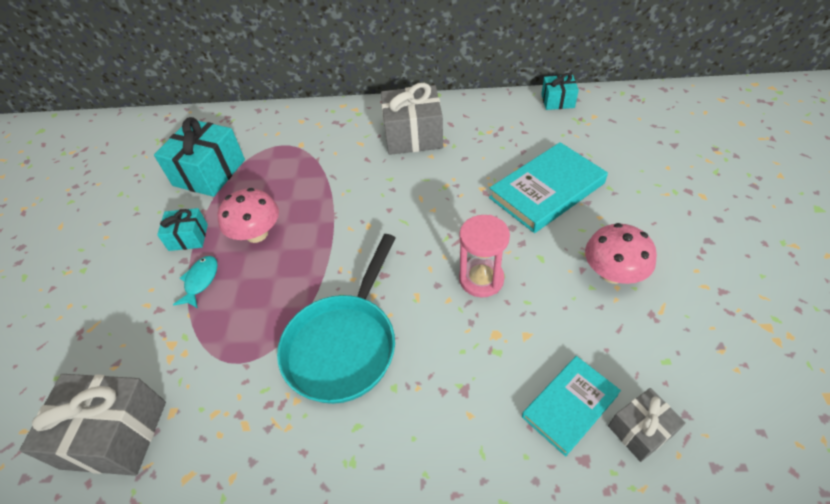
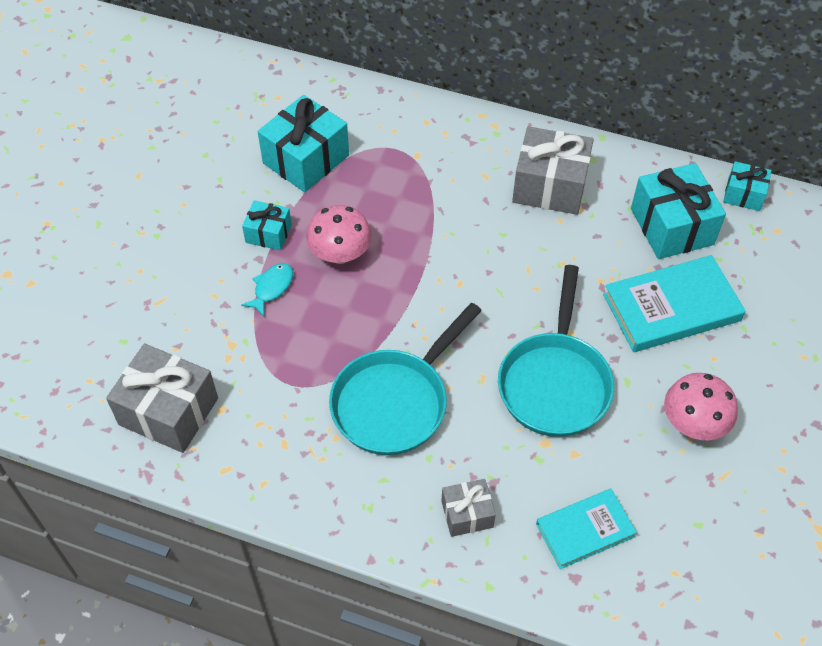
camera: 15 degrees right, 5 degrees up
(481, 279) = (555, 383): pink hourglass -> turquoise pan
(517, 135) = (671, 226): none -> turquoise gift
(640, 430) = (638, 572): grey gift -> grey gift (467, 514)

